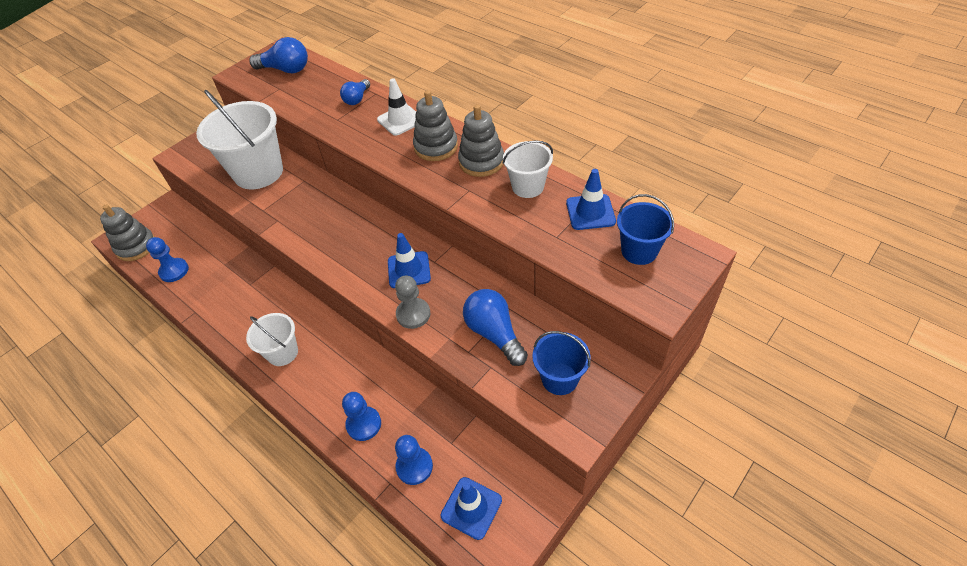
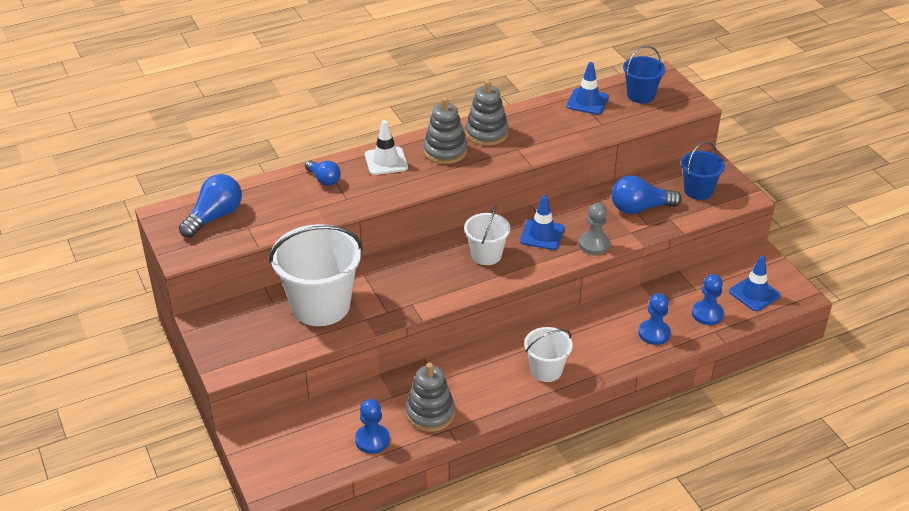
camera: 70 degrees left, 10 degrees down
(136, 246) = (302, 472): grey stacking toy -> grey stacking toy (430, 413)
(528, 187) = (537, 120): white bucket -> white bucket (486, 255)

